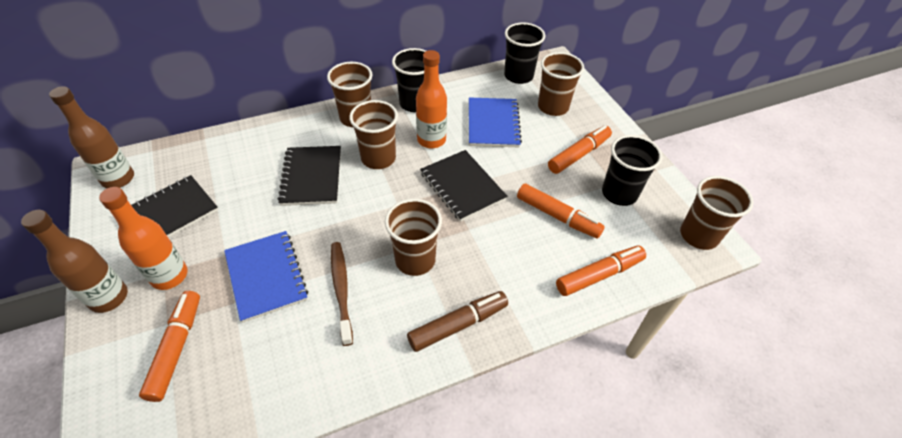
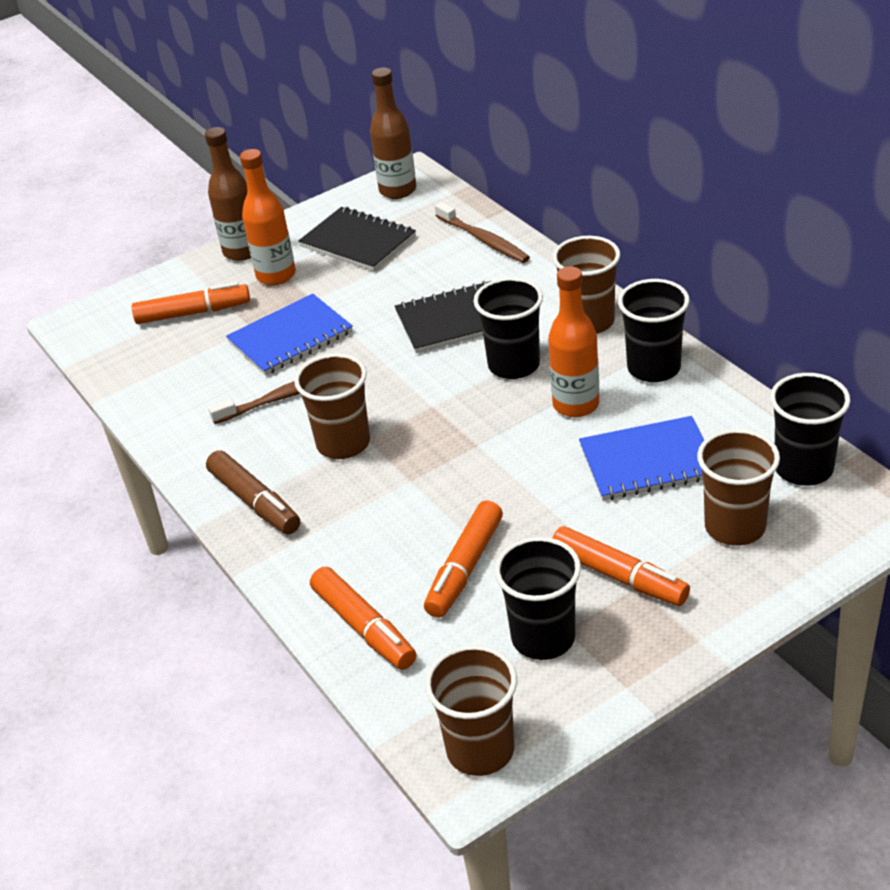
camera: 85 degrees right, 10 degrees down
(229, 145) = (483, 240): none -> brown toothbrush
(378, 158) = (514, 365): brown cup -> black cup
(462, 186) = (490, 457): black notebook -> none

